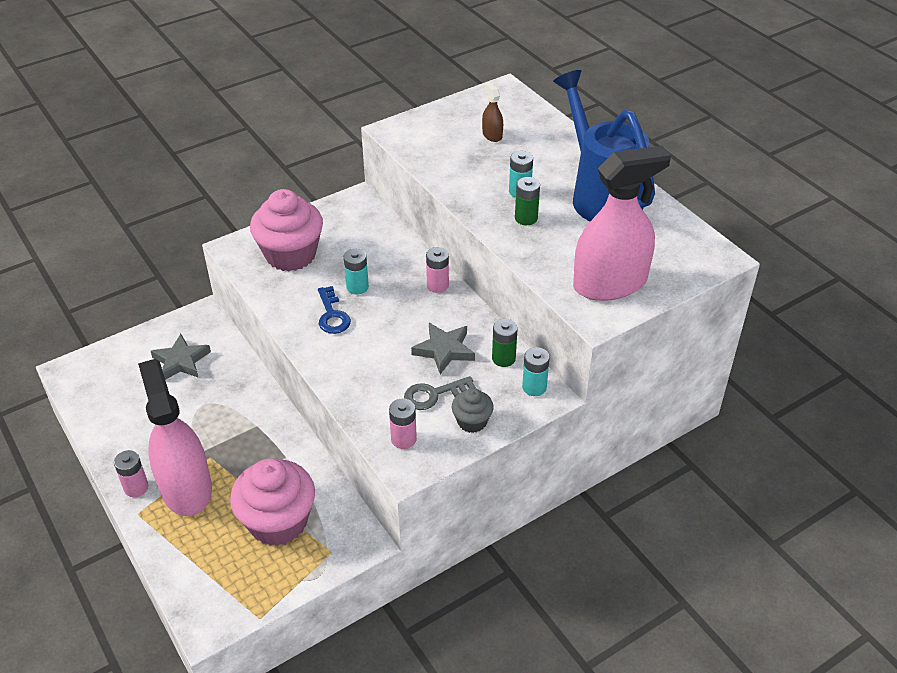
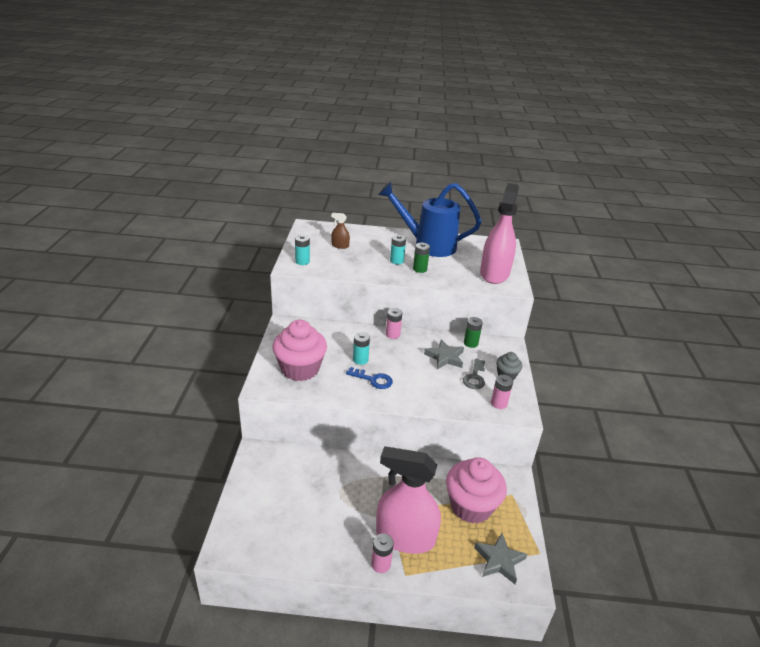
camera: 55 degrees left, 10 degrees down
(181, 361) = (287, 483): grey star -> grey star (499, 560)
(534, 387) = (500, 345): turquoise battery -> turquoise battery (302, 261)

